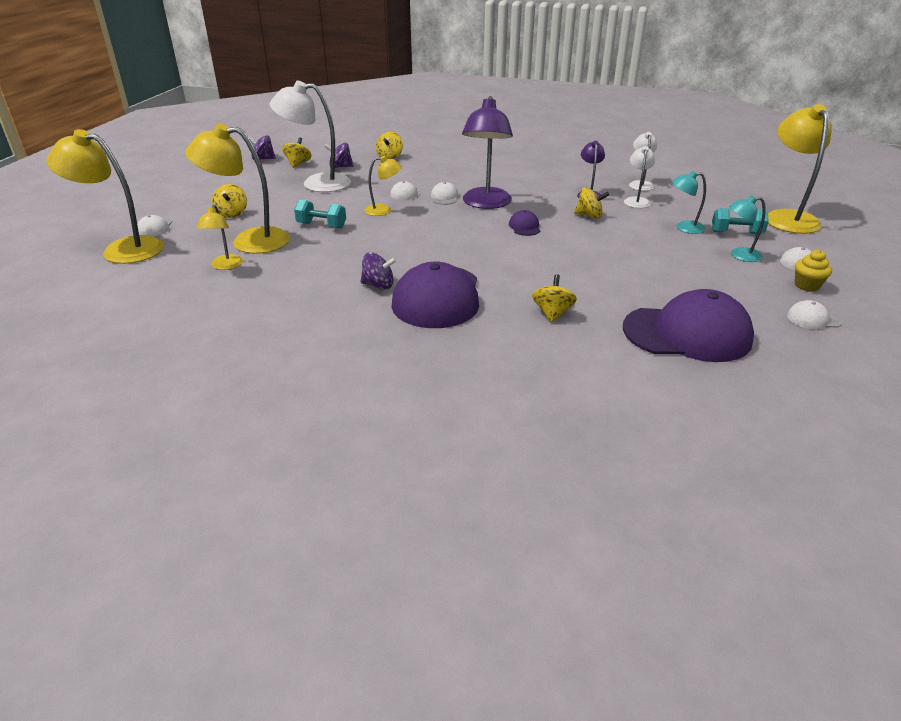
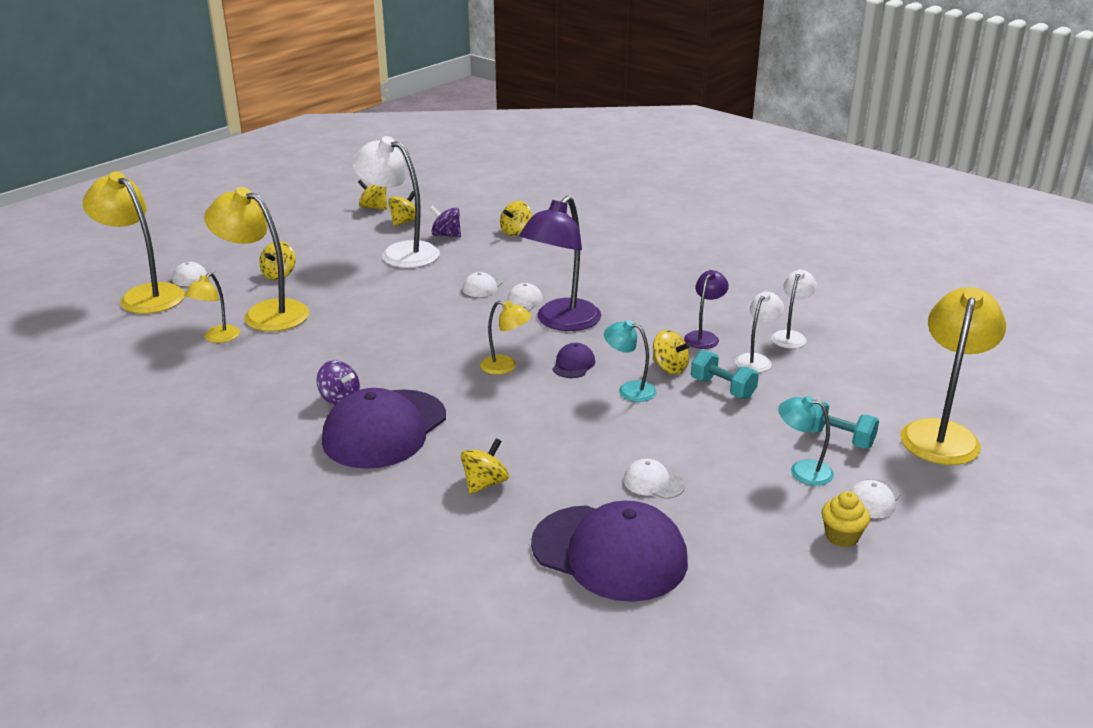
camera: 25 degrees right, 5 degrees down
(263, 159) = (374, 208): purple spinning top -> yellow spinning top
(321, 225) = (353, 310): turquoise dumbbell -> turquoise dumbbell (722, 388)
(383, 210) = (436, 305): yellow lamp -> yellow lamp (505, 367)
(684, 228) = (774, 414): turquoise lamp -> turquoise lamp (629, 390)
(813, 318) = (793, 582): white cap -> white cap (653, 483)

